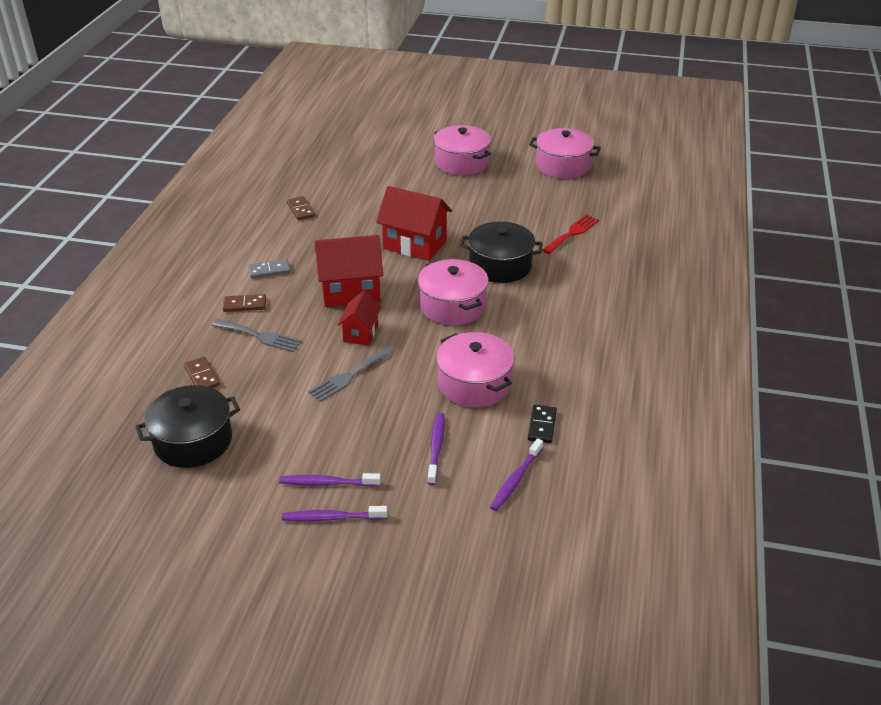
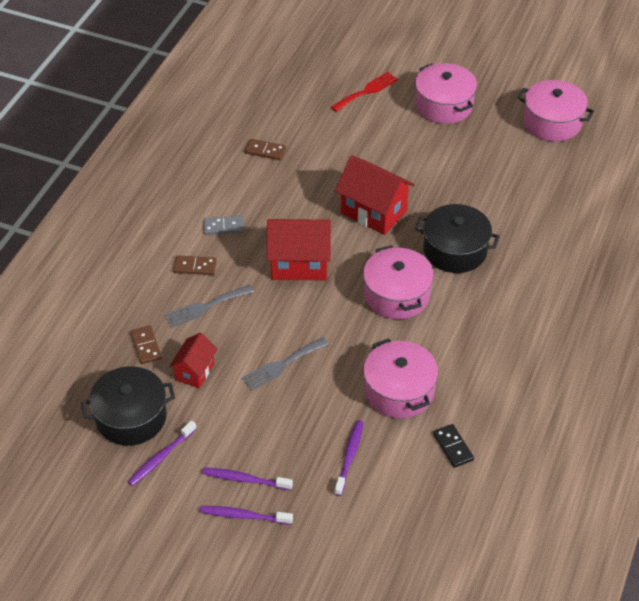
camera: 10 degrees right, 10 degrees up
(260, 336) = (205, 307): grey fork -> grey fork turned 120 degrees clockwise
(300, 210) = (265, 151): brown domino -> brown domino turned 60 degrees counterclockwise
(360, 333) = (301, 316): red house -> red house (195, 371)
(516, 480) = (415, 501): purple toothbrush -> purple toothbrush (161, 457)
(542, 426) = (453, 447): black domino -> black domino turned 45 degrees counterclockwise
(572, 233) = (539, 217): red fork -> red fork (367, 91)

